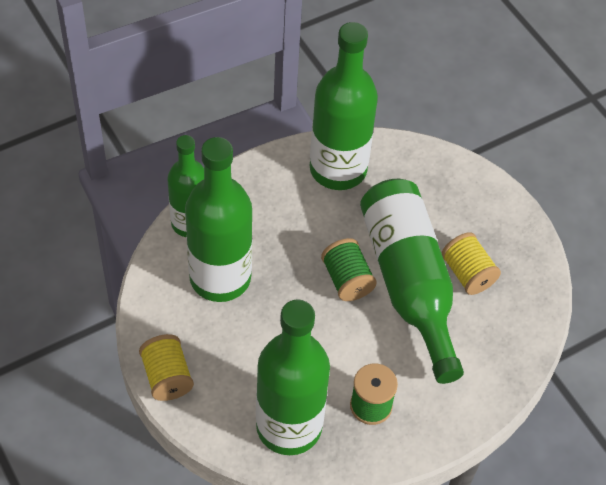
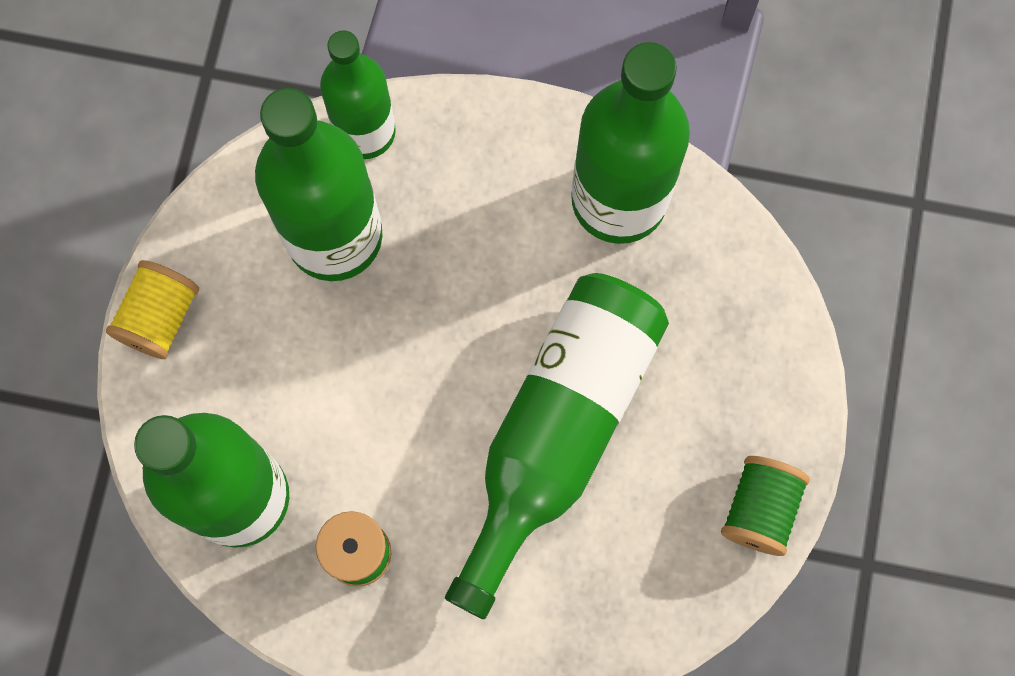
camera: 45 degrees right, 20 degrees up
(347, 280) = (485, 364): green spool -> green spool (759, 509)
(467, 273) = (645, 480): yellow spool -> none

